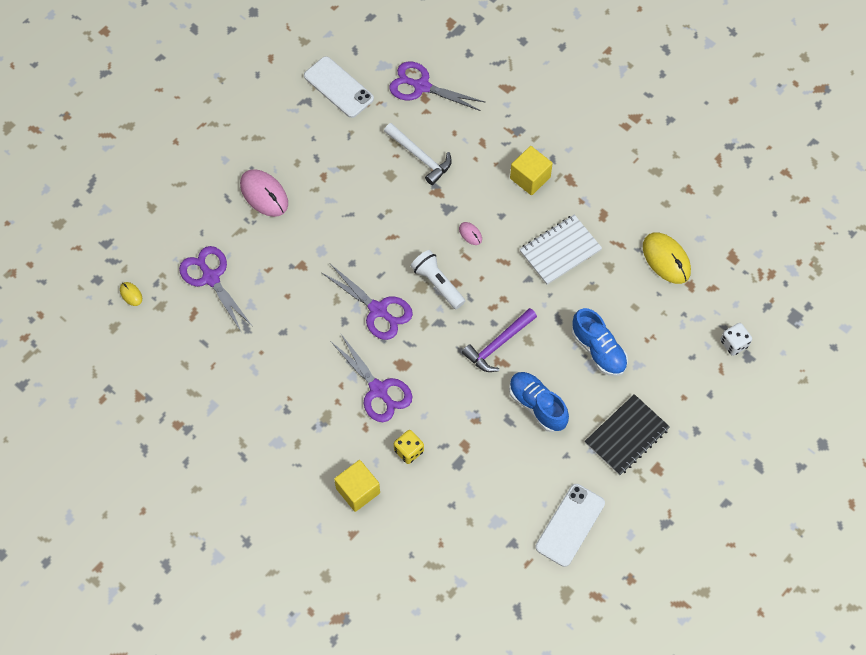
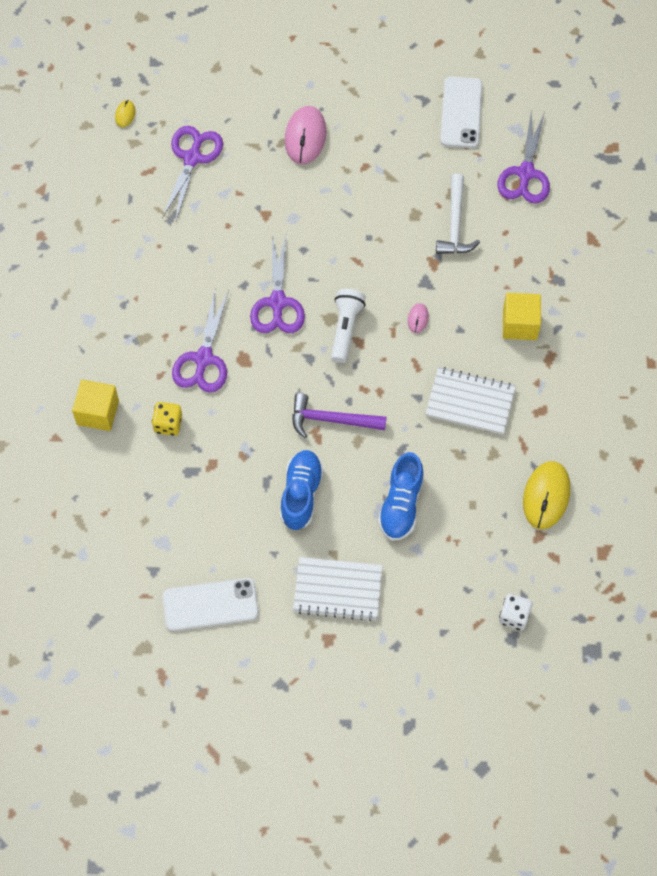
camera: 50 degrees right, 0 degrees up
(421, 86) = (525, 173): purple scissors -> purple scissors turned 150 degrees counterclockwise
(626, 436) = (337, 590): black notebook -> white notebook

